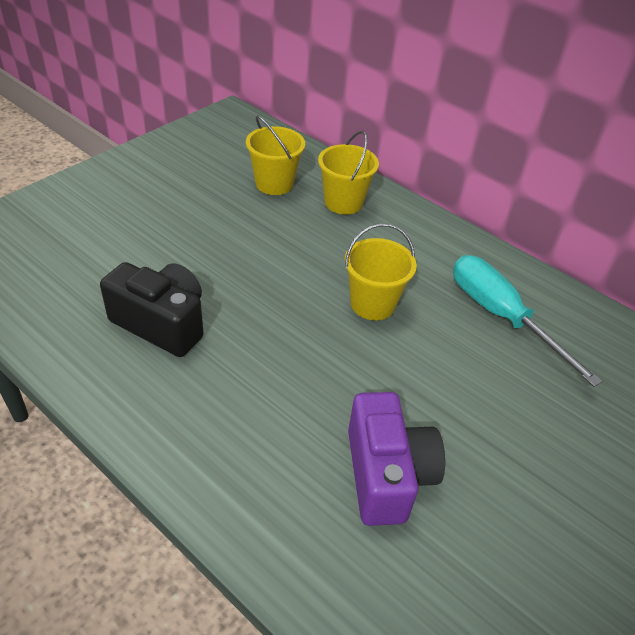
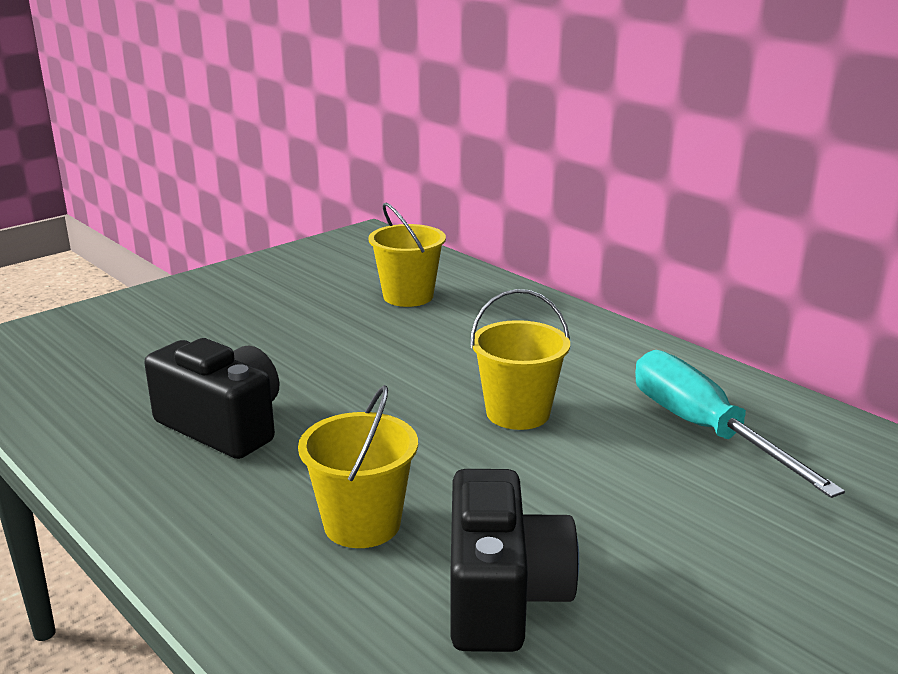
camera: 10 degrees right, 20 degrees down
(343, 202) = (497, 314): yellow bucket -> yellow bucket (362, 524)
(387, 474) = (502, 595): purple camera -> black camera

